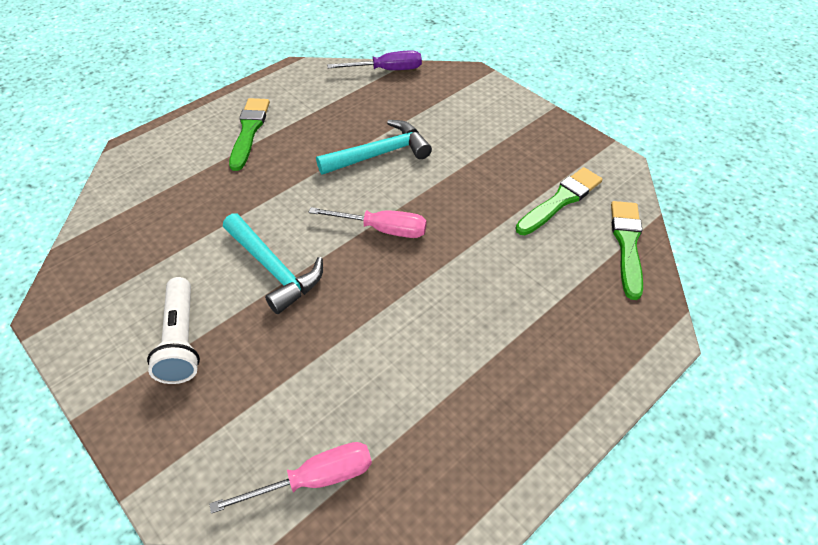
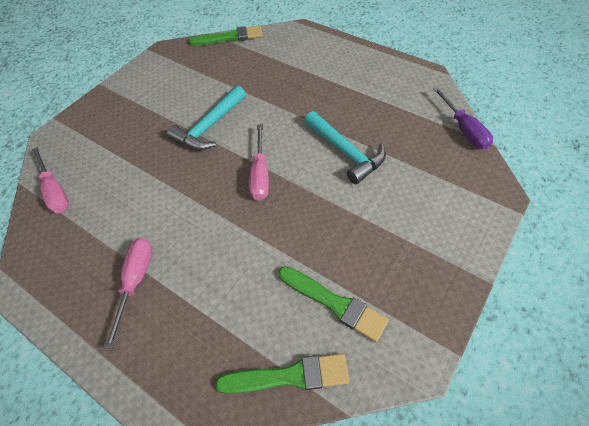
camera: 80 degrees right, 5 degrees up
(181, 340) = (149, 104): white flashlight -> none
(249, 131) = (340, 73): green brush -> green brush (230, 37)
(505, 367) = (135, 282): none -> pink screwdriver

